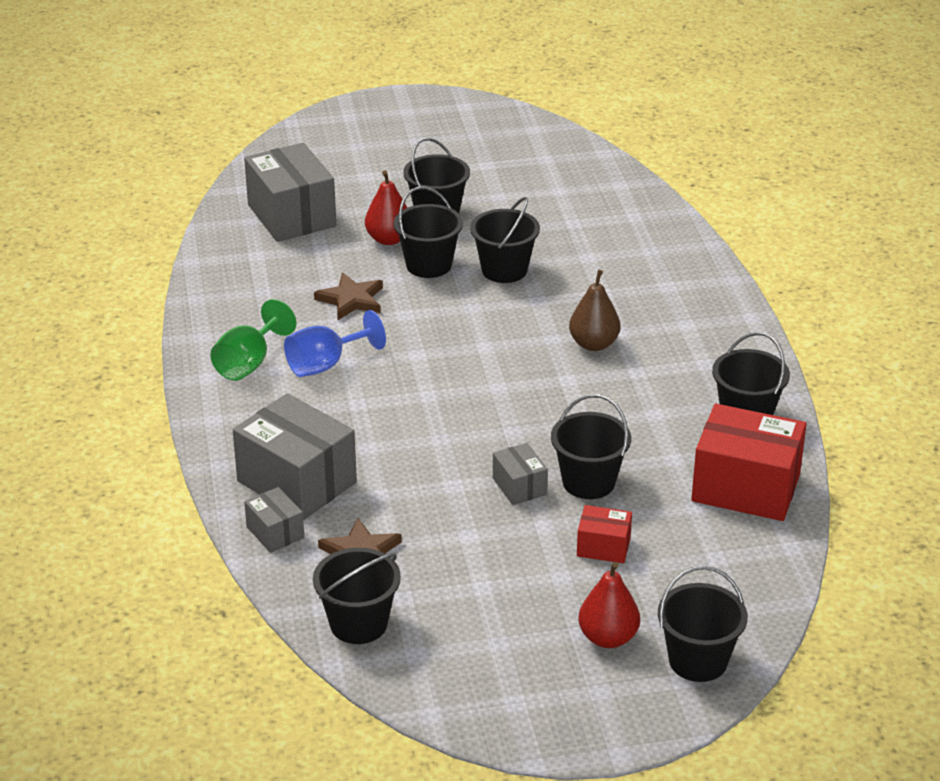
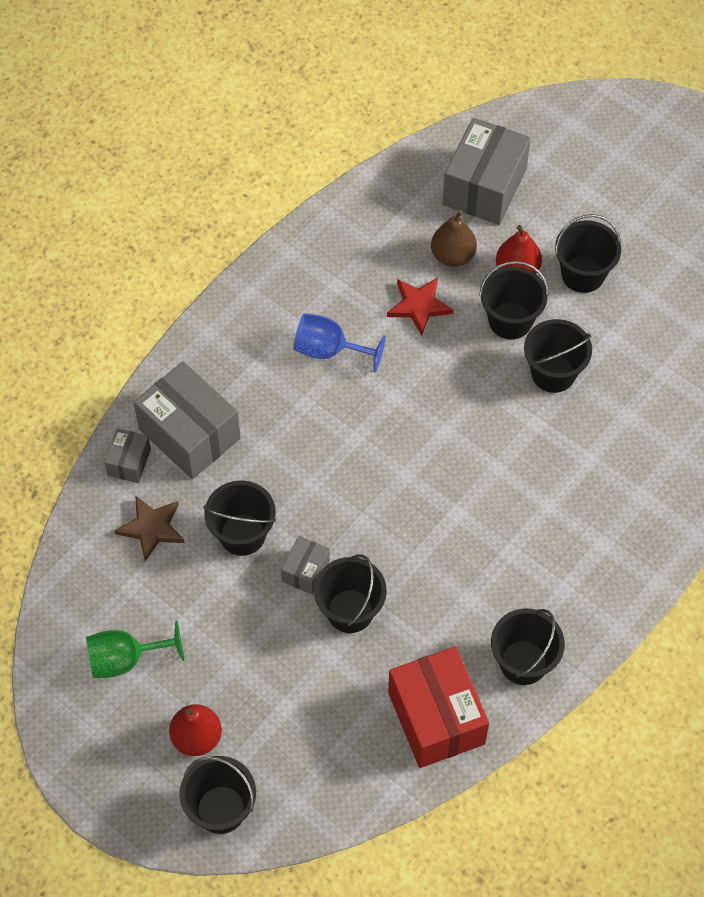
camera: 50 degrees right, 25 degrees up
(248, 363) = (287, 304): green goblet -> green goblet (125, 659)
(297, 482) = (189, 434): grey box -> grey box turned 45 degrees counterclockwise
(351, 300) = (419, 306): brown star -> red star
(358, 624) = (85, 579): black bucket -> black bucket (242, 534)
(594, 344) = (516, 499): brown pear -> brown pear (452, 256)
(603, 547) = (287, 670): red box -> none

